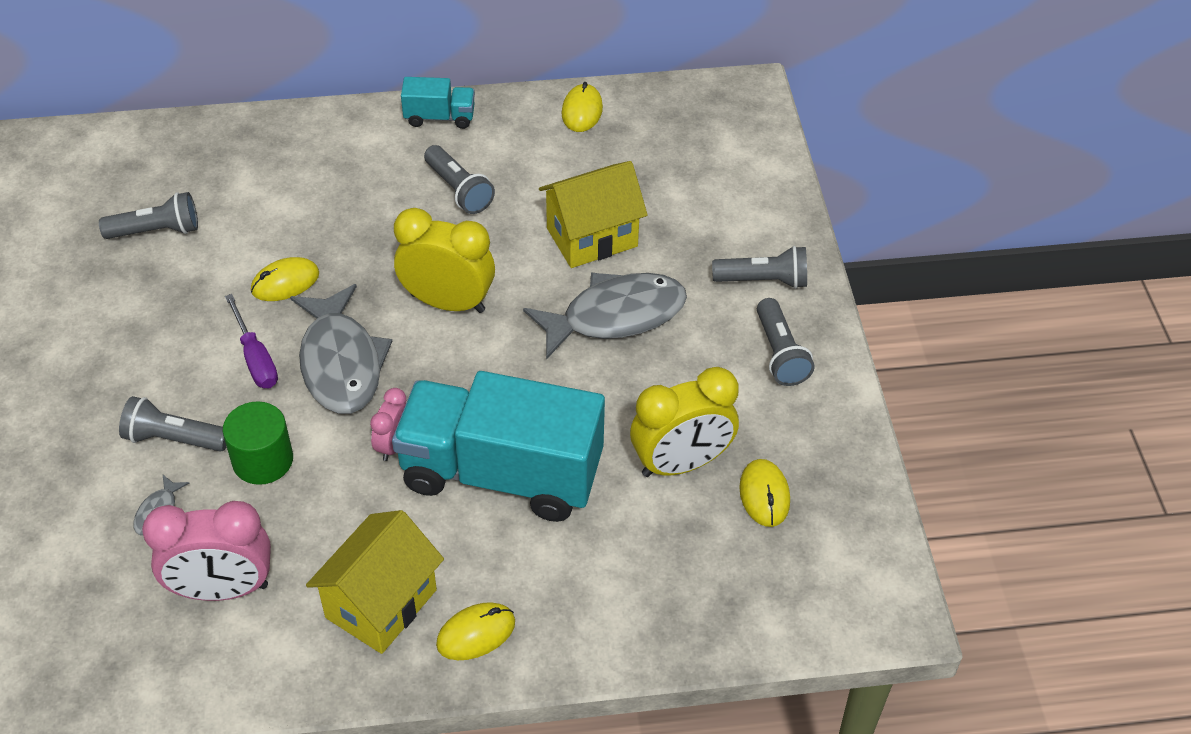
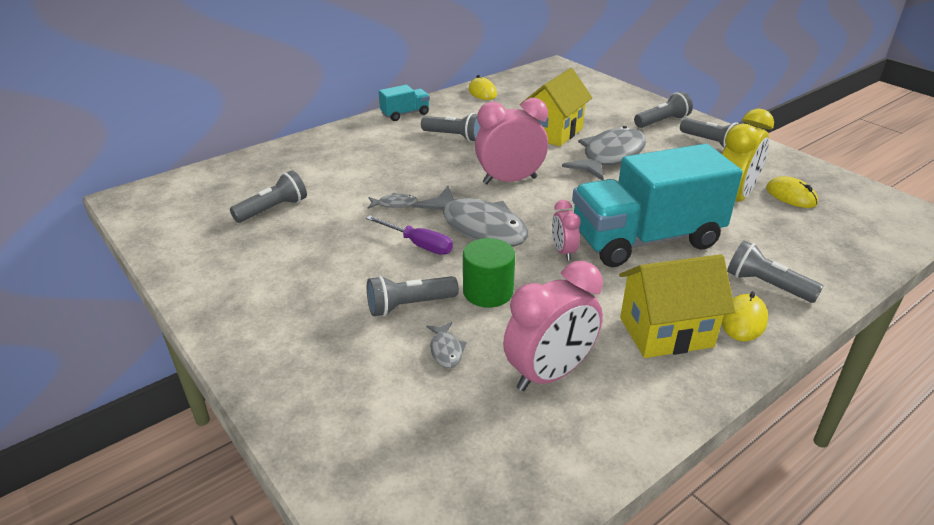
camera: 30 degrees left, 15 degrees down
(285, 282) = (395, 204): yellow mouse -> grey fish
(381, 603) = (666, 332): yellow house -> yellow house turned 75 degrees clockwise
(448, 302) = (509, 180): yellow clock -> pink clock
(558, 604) = (766, 285): none -> grey flashlight

